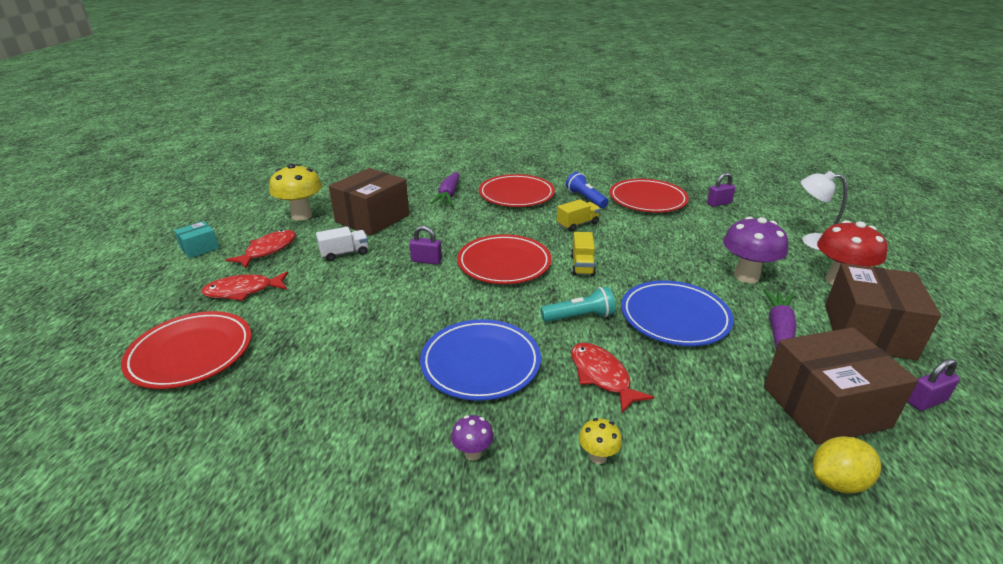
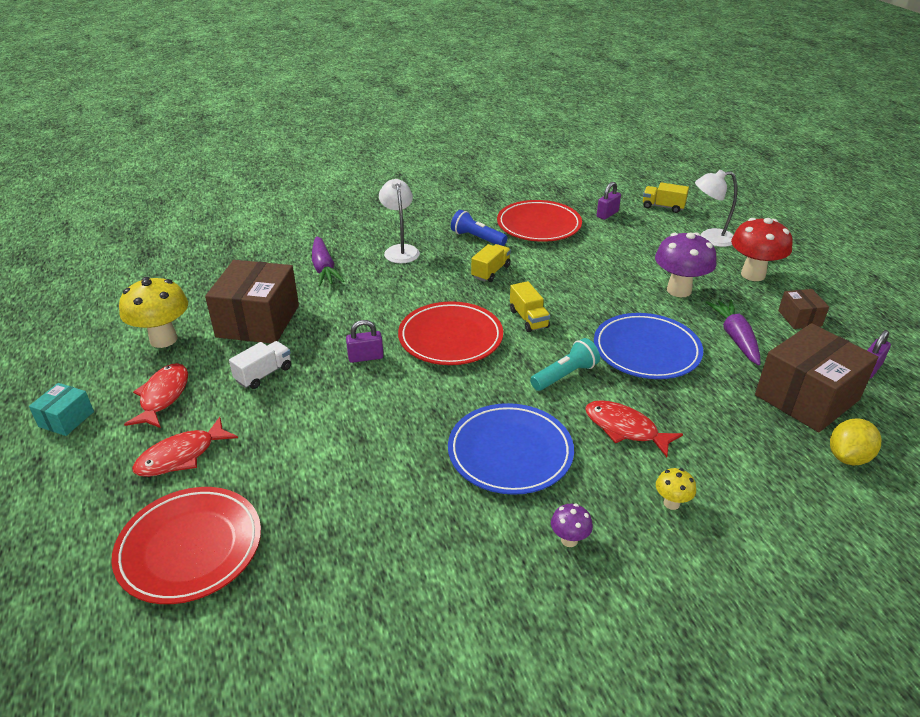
camera: 25 degrees left, 5 degrees up
(516, 195) = (400, 250): red plate -> white lamp
(780, 208) = (663, 207): none -> yellow truck
(868, 331) = (799, 318): brown box -> brown box, size x0.49

